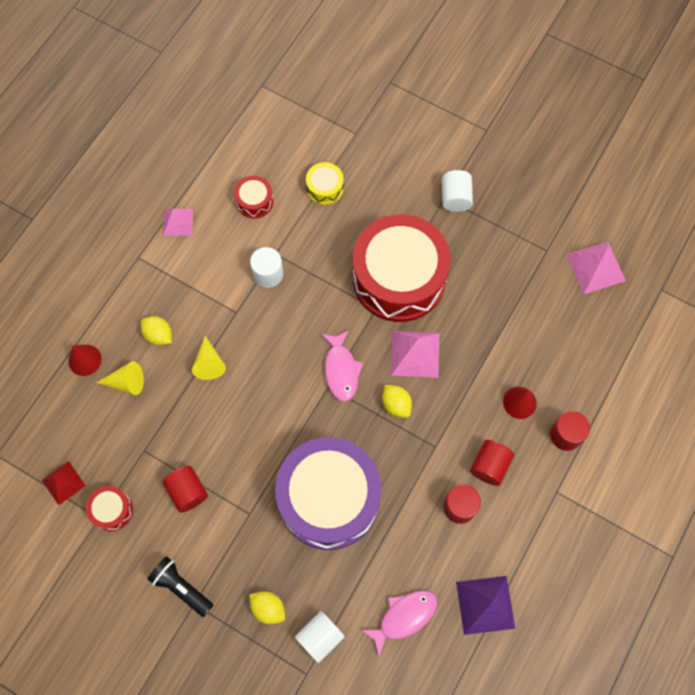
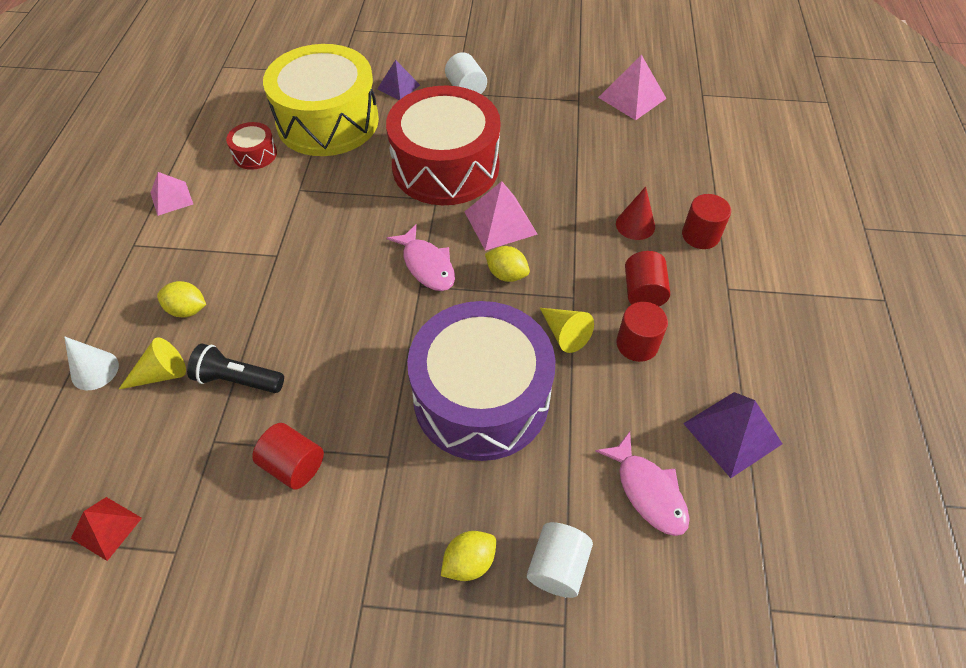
camera: 25 degrees left, 15 degrees down
(85, 360) = (95, 370): red cone -> white cone
(112, 510) = (192, 533): red drum -> none
(181, 587) = (334, 591): black flashlight -> black flashlight (238, 379)
(209, 363) = (264, 315): yellow cone -> yellow cone (564, 334)
(268, 274) = (299, 209): white cylinder -> none
(268, 608) = (469, 562): yellow lemon -> yellow lemon turned 45 degrees counterclockwise
(325, 188) = (328, 121): yellow drum -> yellow drum, size x2.44
(399, 171) = (398, 87): none -> purple pyramid
(404, 617) = (648, 491): pink fish -> pink fish turned 120 degrees clockwise

